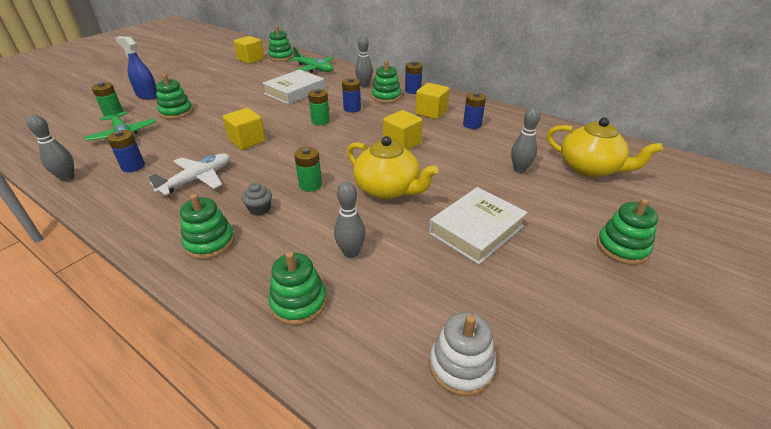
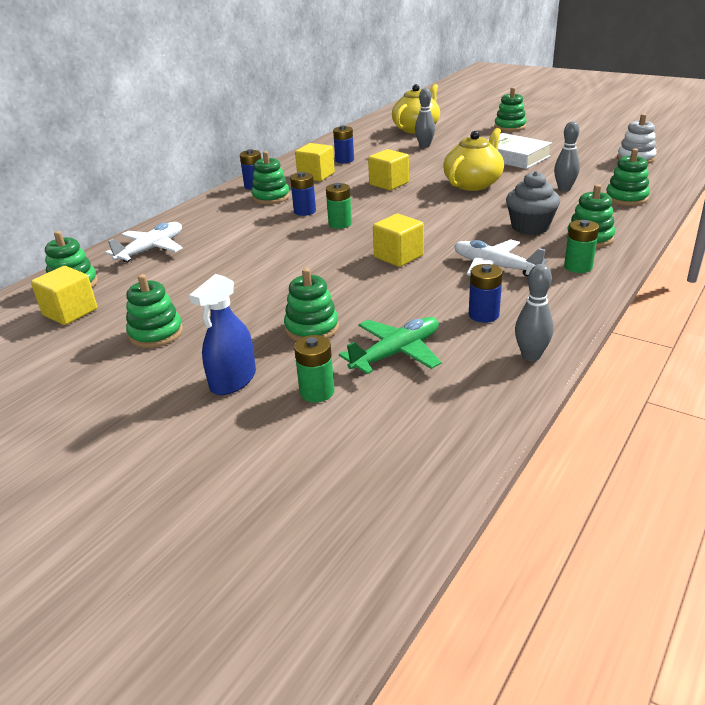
camera: 90 degrees left, 5 degrees down
(211, 77) = (156, 333): none -> green stacking toy
(260, 209) = (530, 227): grey cupcake -> grey cupcake, size x1.80
(294, 91) = (242, 251): white book -> none
(310, 185) = (480, 212): green battery -> green battery (578, 267)
(314, 69) = (151, 249): green plane -> white plane
(364, 85) = (230, 211): grey bowling pin -> none

